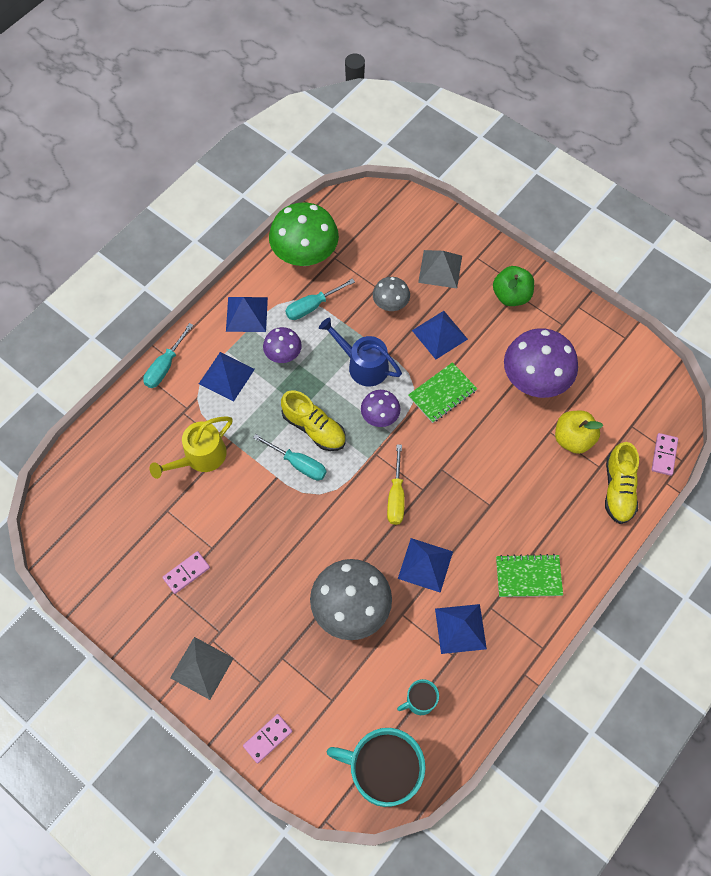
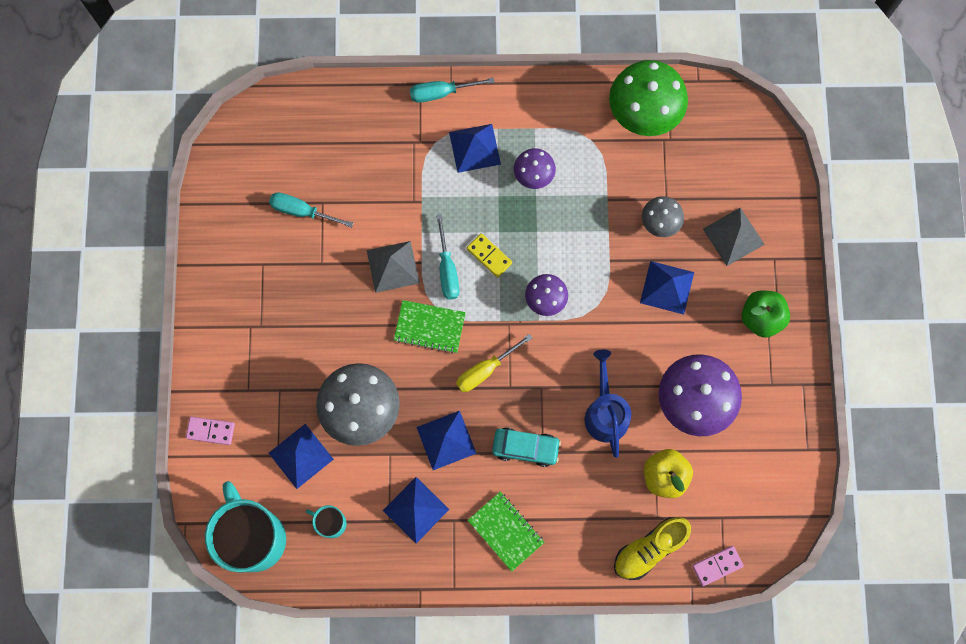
camera: 50 degrees right, 10 degrees up
(186, 573) = (286, 261): pink domino -> none
(200, 457) = (387, 189): yellow watering can -> none
(202, 667) = (223, 337): grey pyramid -> grey pyramid (393, 266)
(247, 314) = (545, 115): blue pyramid -> blue pyramid (301, 456)
(312, 306) = (599, 160): turquoise screwdriver -> turquoise screwdriver (301, 211)
(314, 428) = (489, 256): yellow shoe -> yellow domino
(363, 365) = (581, 248): blue watering can -> blue watering can (605, 412)
(442, 393) = (612, 334): green notebook -> green notebook (429, 327)
(477, 514) = (525, 448): none -> turquoise car

